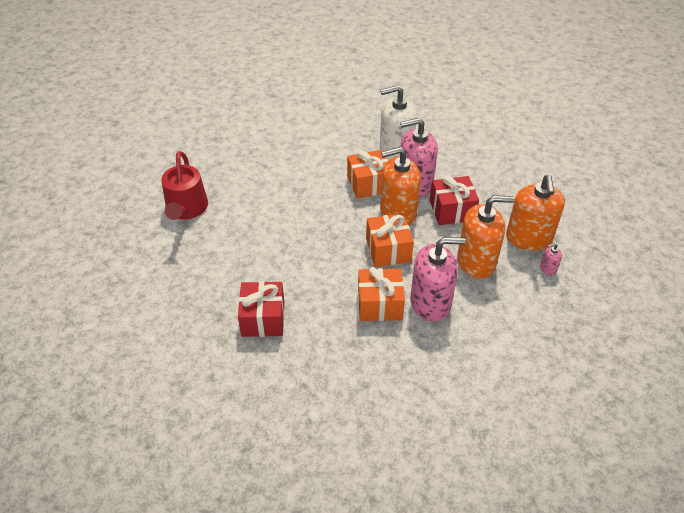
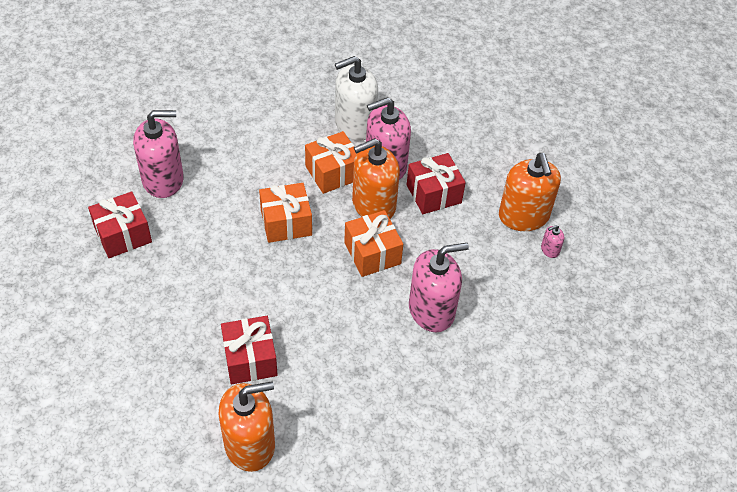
camera: 15 degrees left, 5 degrees up
(186, 209) = (123, 235): red watering can -> red gift
(229, 172) = (163, 179): none -> pink soap dispenser
(380, 304) = (377, 321): orange gift -> orange gift (286, 223)
(476, 261) = (472, 253): orange soap dispenser -> orange soap dispenser (250, 444)

